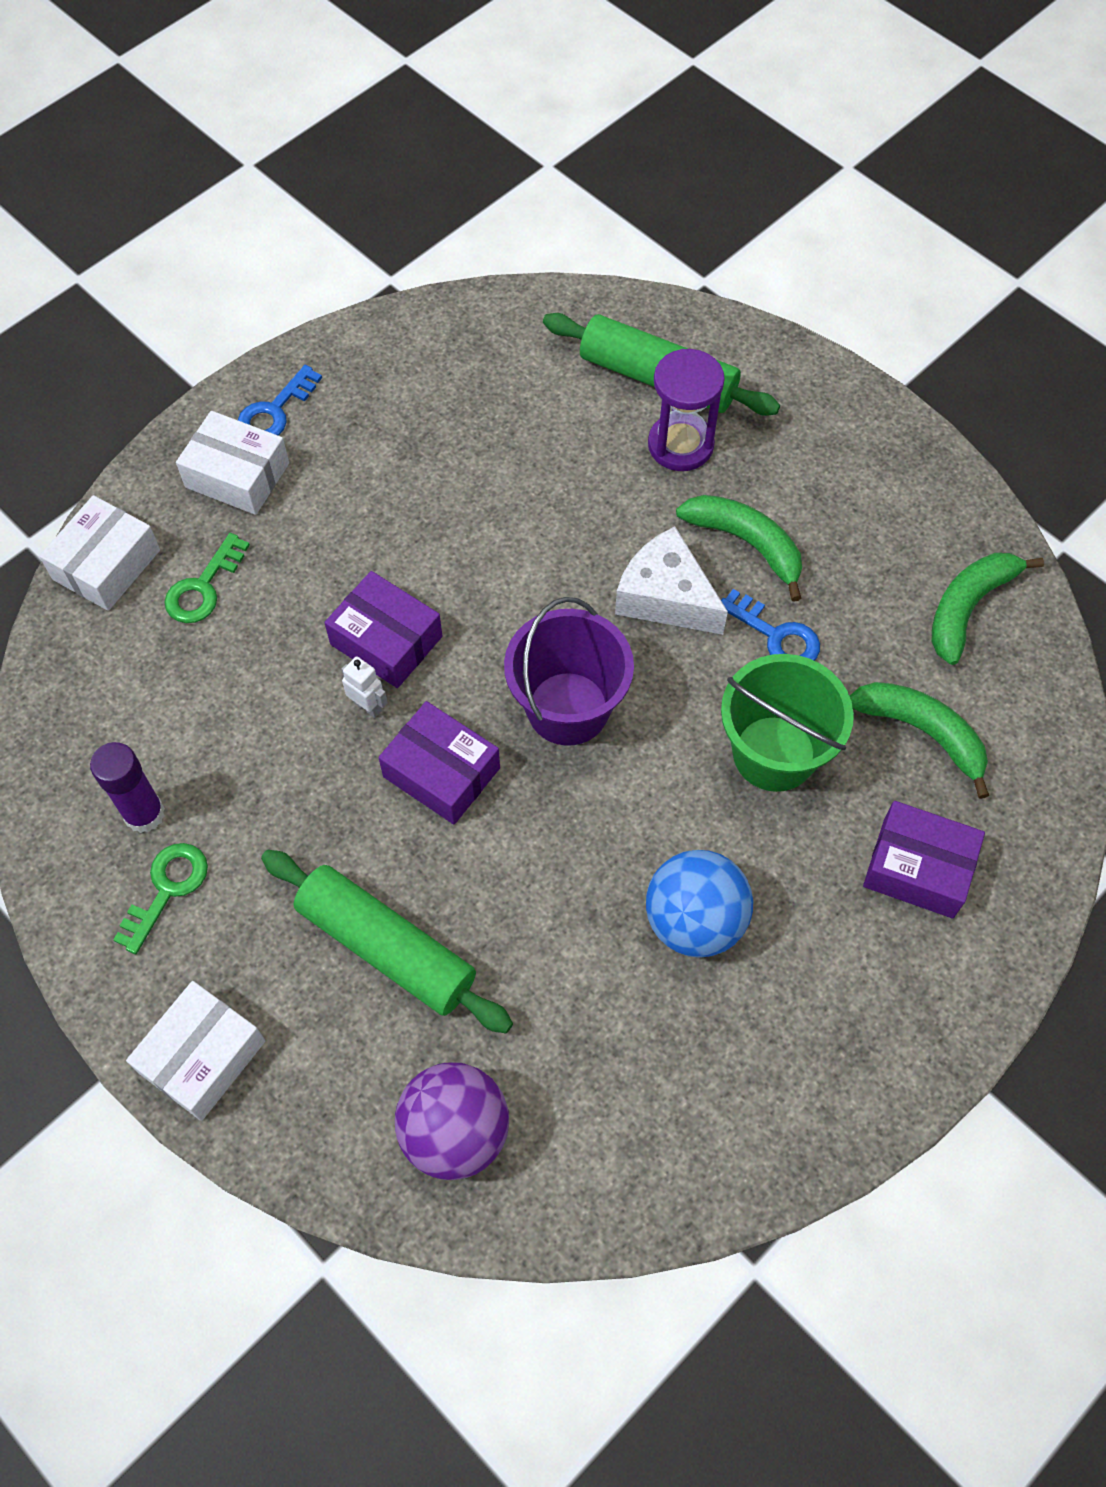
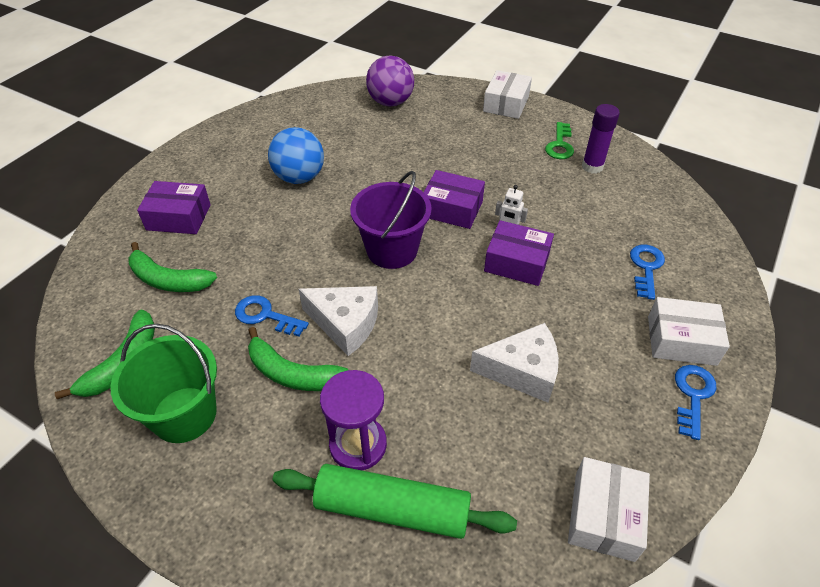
camera: 165 degrees right, 15 degrees down
(106, 565) = (714, 267): white box -> white box (604, 516)
(203, 587) = (646, 268): green key -> blue key
(387, 947) = (446, 145): green rolling pin -> none
(458, 482) = (522, 371): none -> white cheese
(774, 753) = (262, 252): green bucket -> green bucket (184, 414)

